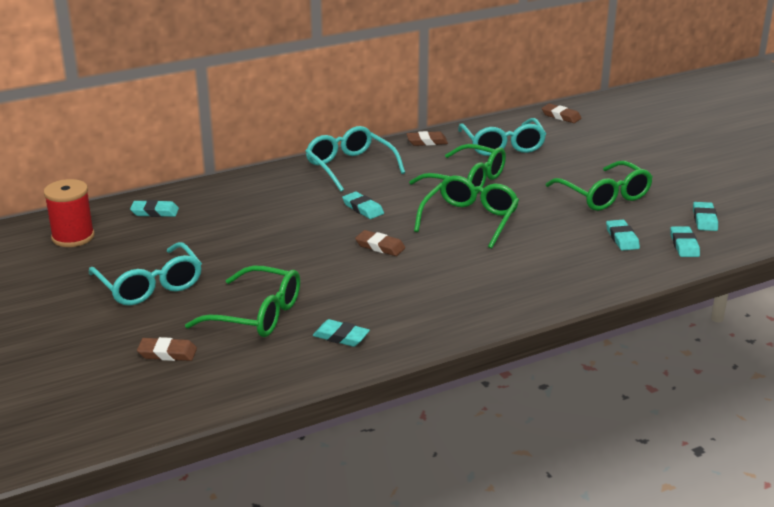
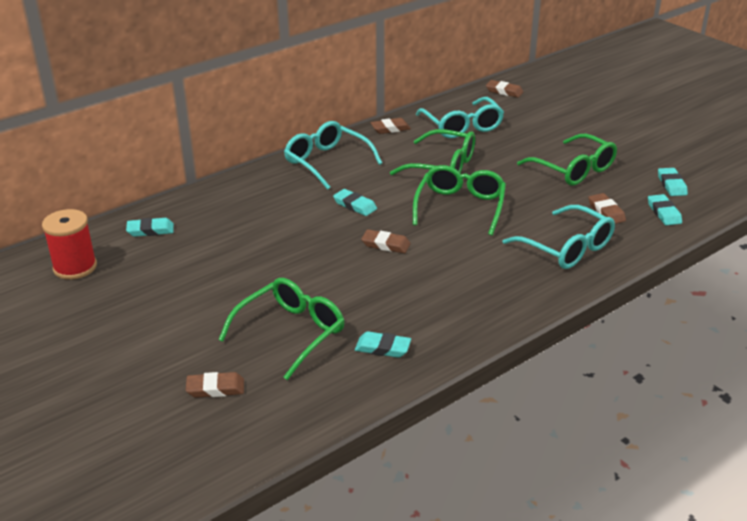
camera: 10 degrees left, 5 degrees up
(149, 285) = (171, 313): turquoise glasses -> turquoise glasses (566, 247)
(255, 314) = (290, 333): green glasses -> green glasses turned 60 degrees counterclockwise
(622, 238) = (606, 212): turquoise eraser -> brown eraser

